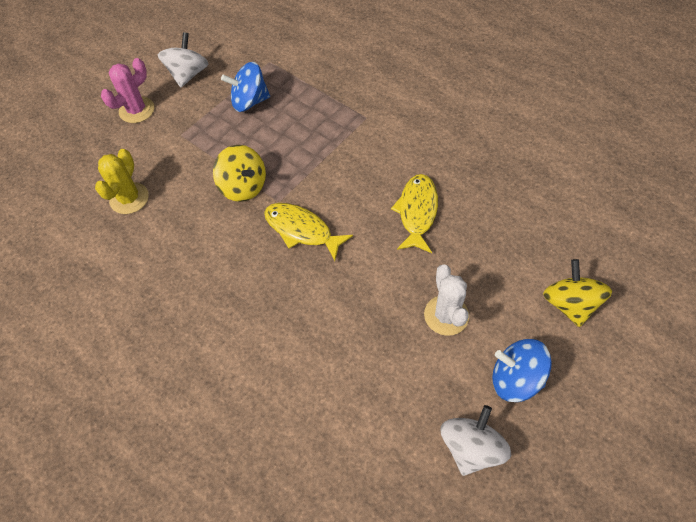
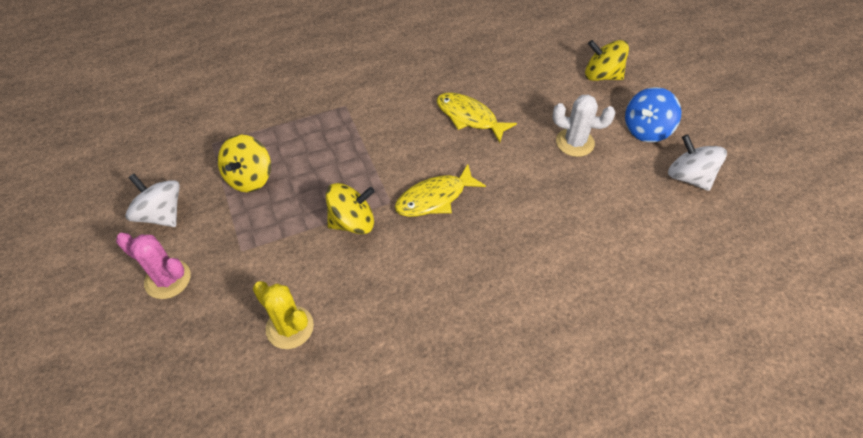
camera: 65 degrees left, 5 degrees down
(137, 110) = (168, 279): pink cactus -> pink cactus turned 45 degrees counterclockwise
(249, 101) = (249, 178): blue spinning top -> yellow spinning top

